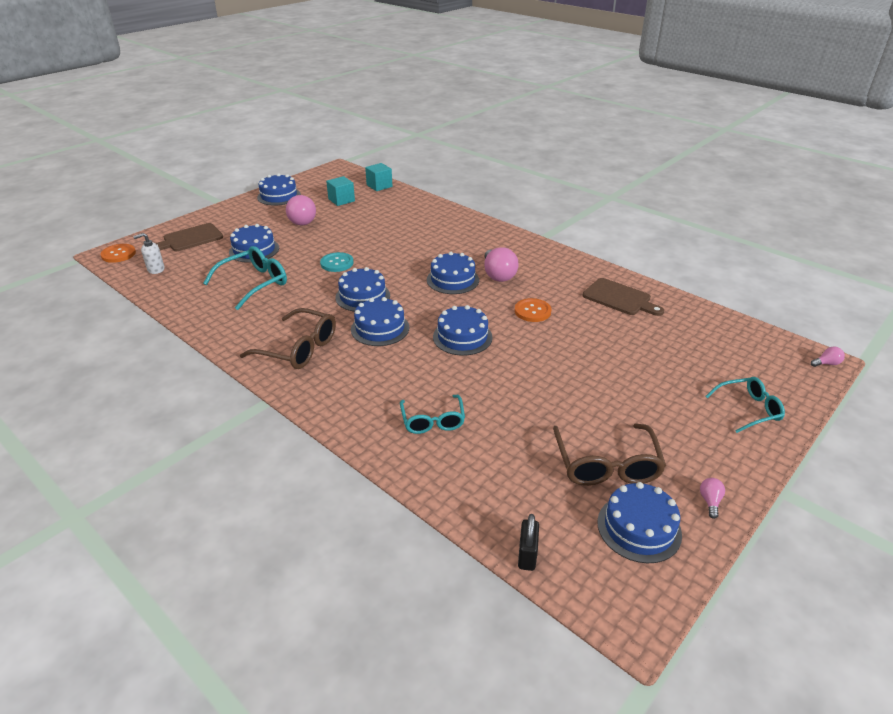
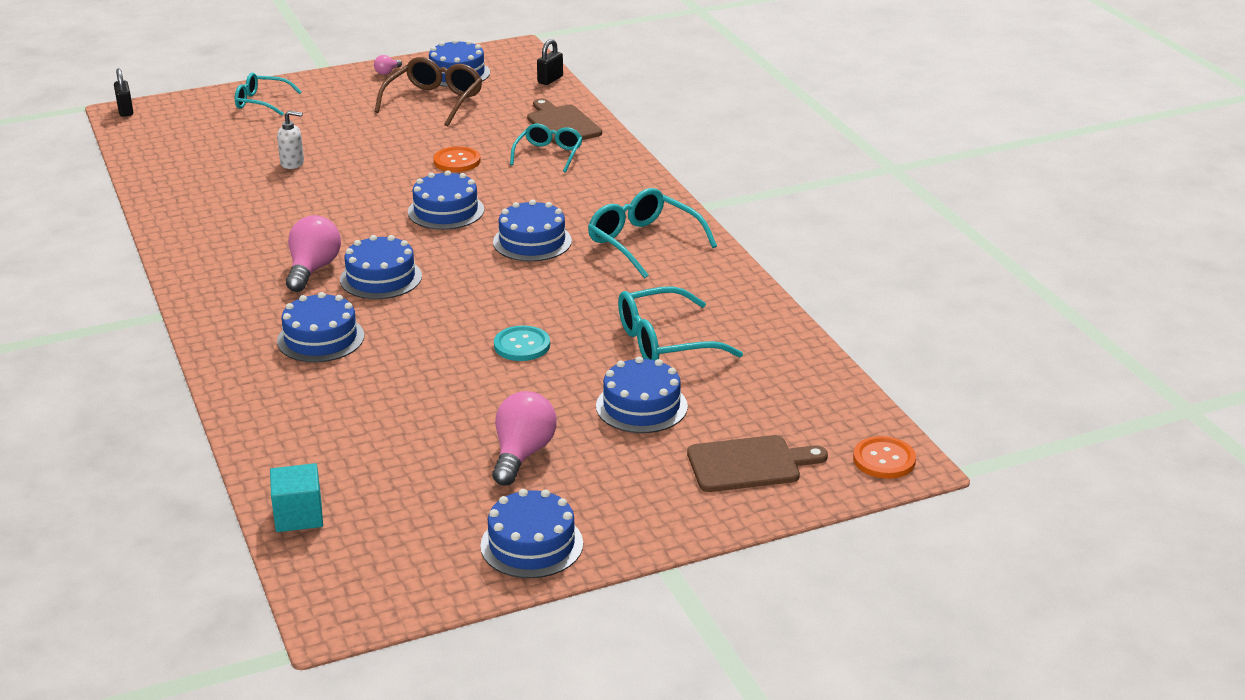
camera: 155 degrees left, 5 degrees down
(155, 269) = (816, 408): white soap dispenser -> white soap dispenser (292, 163)
(298, 348) = (643, 242): brown glasses -> turquoise glasses
(341, 200) = (411, 492): turquoise cube -> none
(363, 296) = (522, 285): blue cake -> blue cake (320, 338)
(532, 311) = (332, 217): orange button -> orange button (457, 161)
(619, 298) = (209, 206): brown cutting board -> brown cutting board (562, 124)
(826, 363) = (125, 110): pink light bulb -> black padlock

